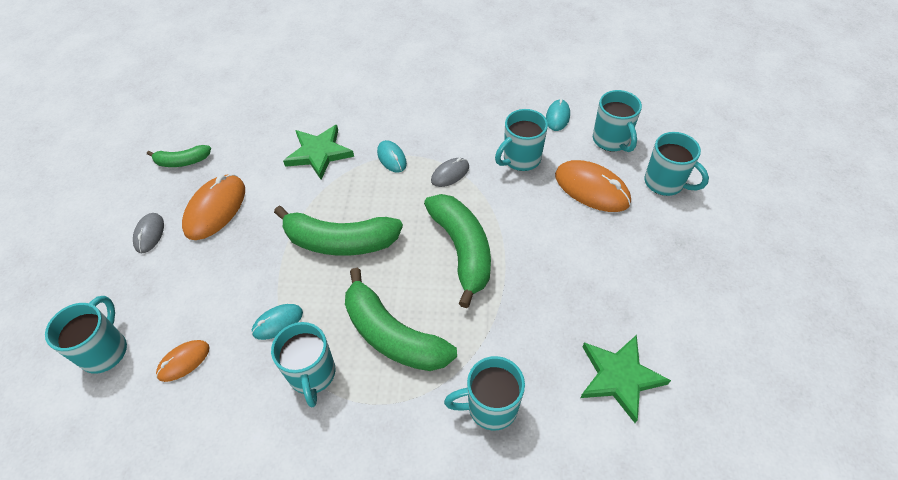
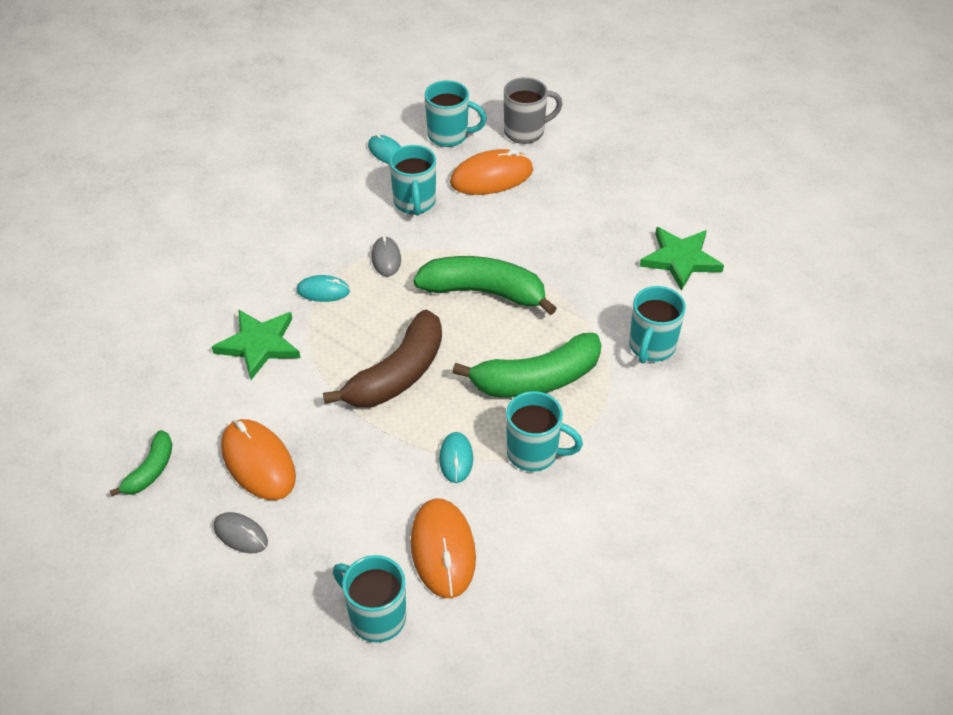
camera: 60 degrees left, 5 degrees down
(184, 361) = (443, 550): orange mouse -> orange mouse, size x1.77
(340, 241) = (397, 375): green banana -> brown banana
(665, 183) = (525, 131): turquoise mug -> grey mug

